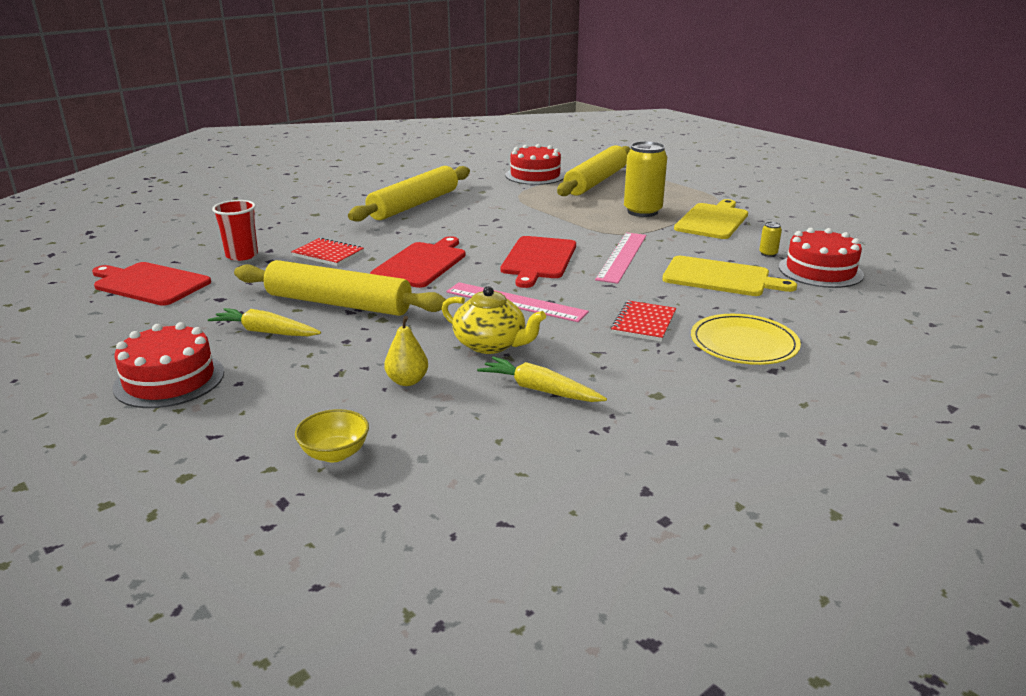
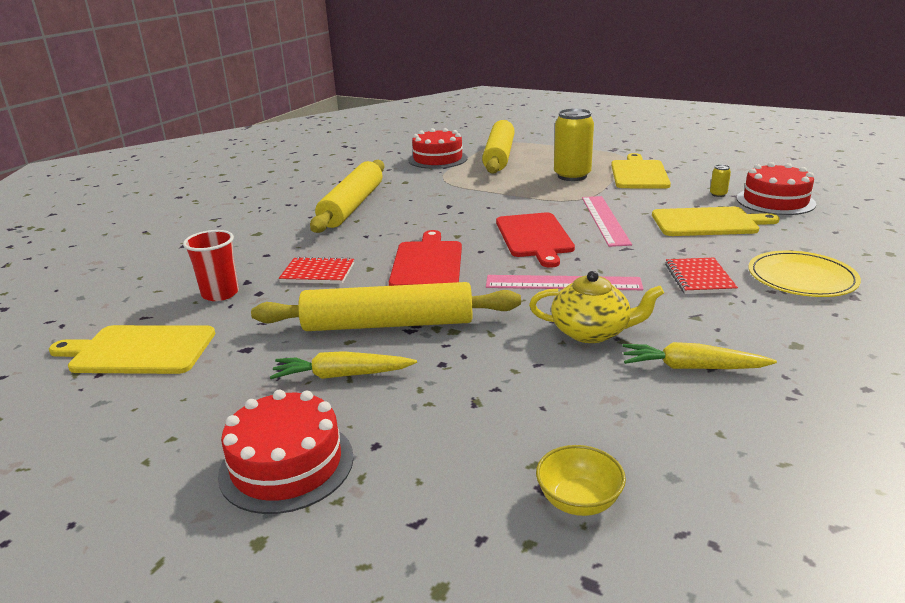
camera: 20 degrees left, 0 degrees up
(149, 283) = (139, 350): red cutting board -> yellow cutting board
(407, 381) = (556, 392): yellow pear -> none

